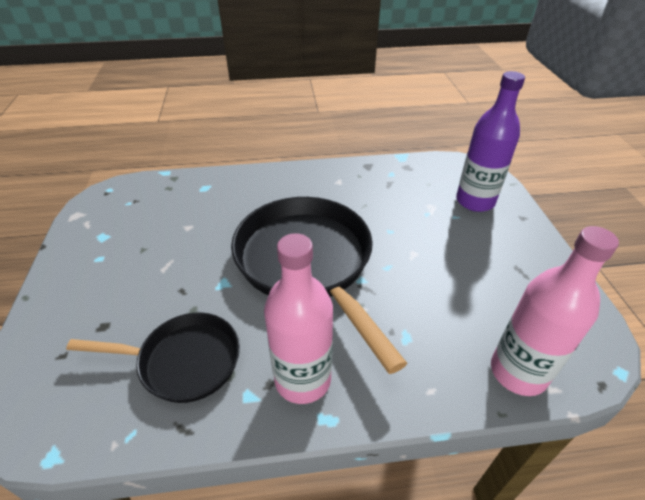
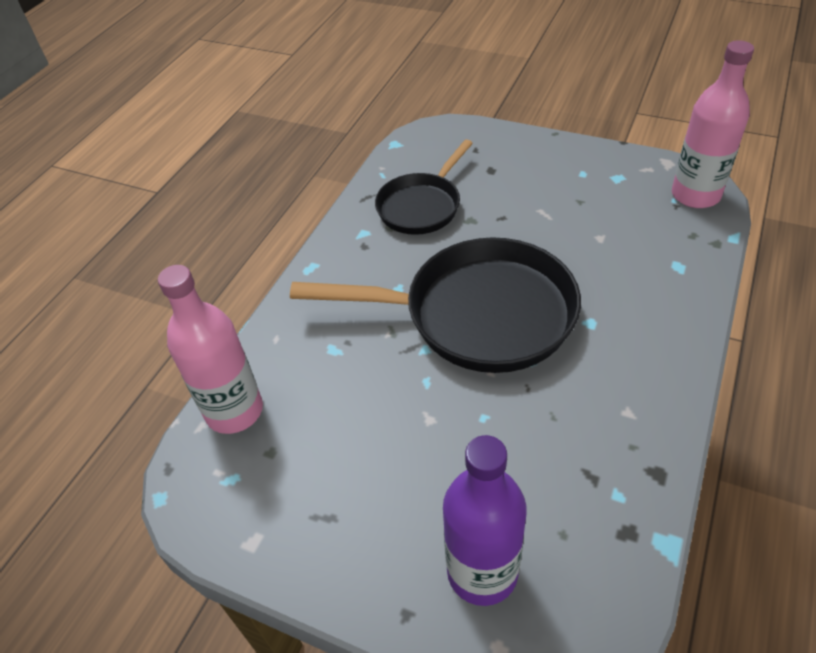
camera: 125 degrees right, 5 degrees up
(303, 379) = (351, 265): pink bottle -> pink bottle (695, 195)

